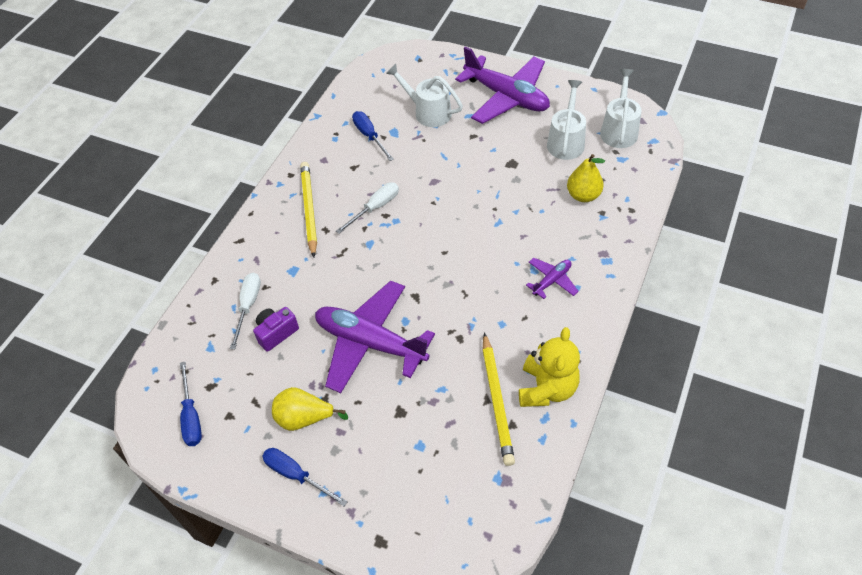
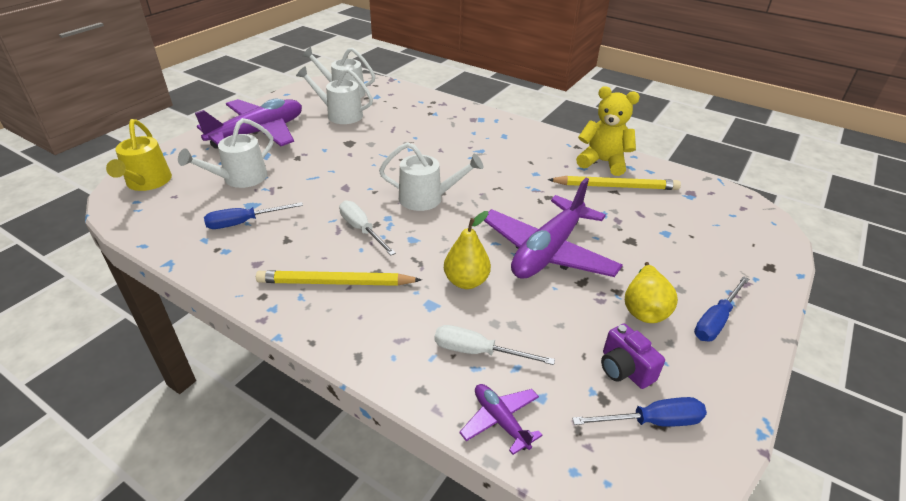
camera: 85 degrees left, 15 degrees down
(276, 333) = (525, 326): purple camera -> purple camera (624, 369)
(408, 64) = (147, 183): none -> yellow watering can
(431, 242) = (427, 198): none -> white watering can
(552, 280) = (494, 144): purple plane -> purple plane (500, 420)
(583, 195) = (407, 117): yellow pear -> yellow pear (466, 281)

